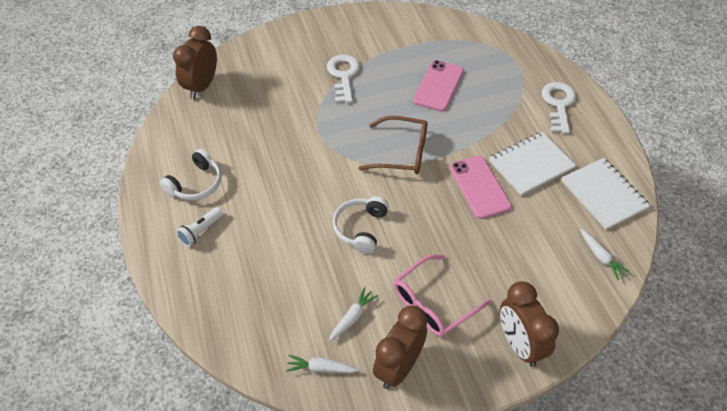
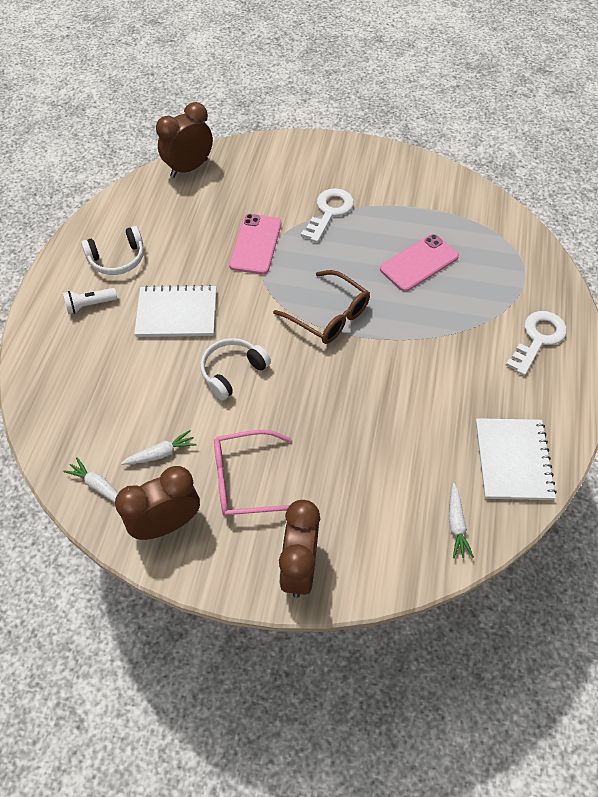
camera: 30 degrees right, 5 degrees up
(479, 187) = (381, 387): pink phone -> pink phone (255, 244)
(531, 165) = (455, 390): white notebook -> white notebook (177, 313)

